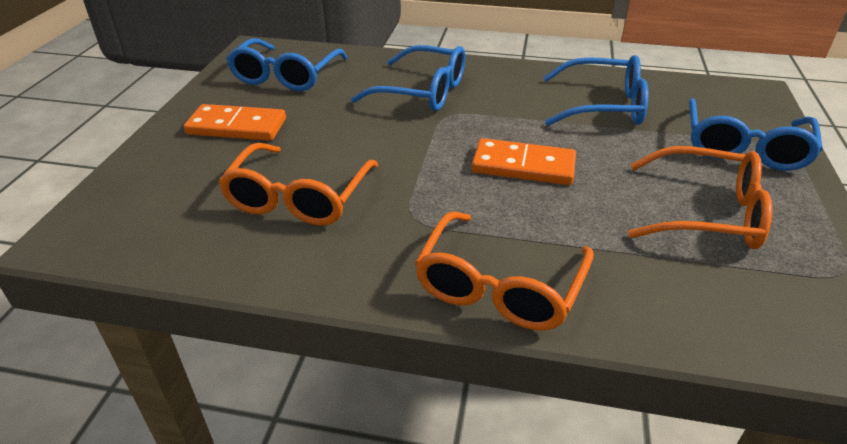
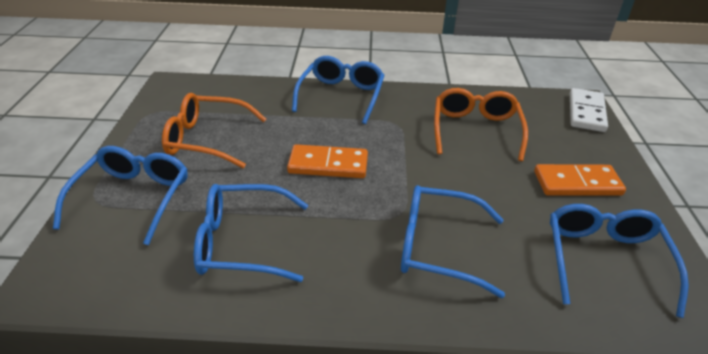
camera: 170 degrees right, 0 degrees up
(92, 215) = (586, 112): none -> white domino
(499, 286) = (341, 96): orange glasses -> blue glasses

